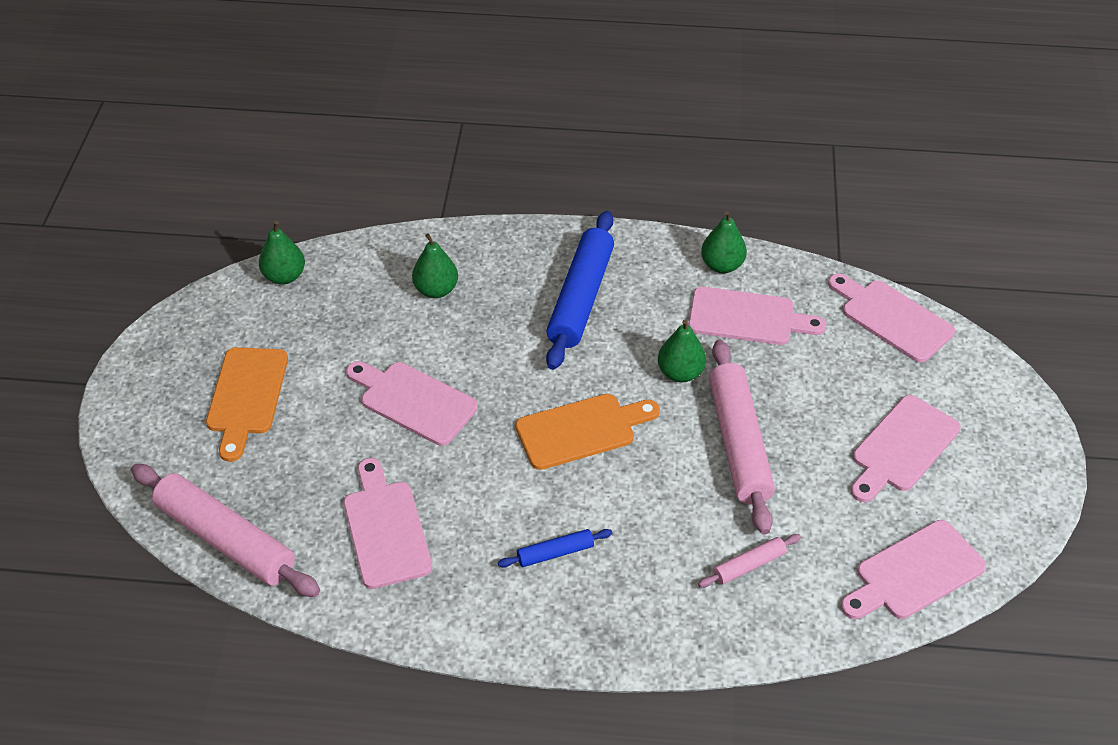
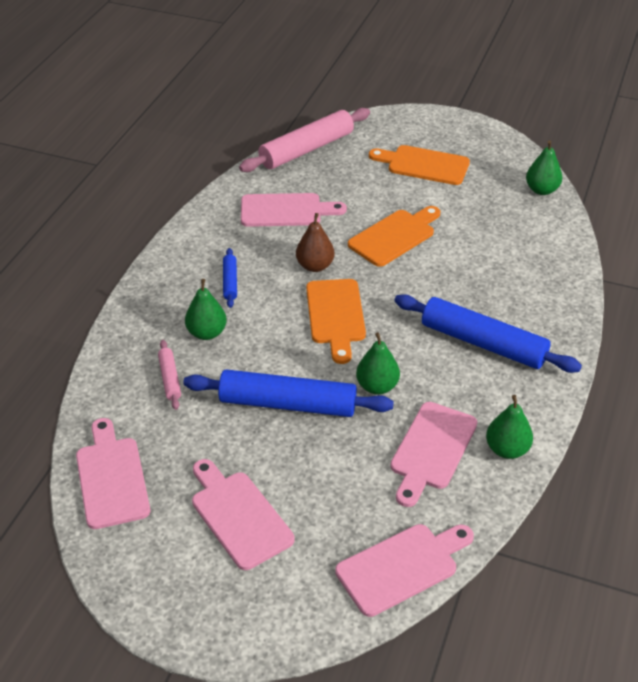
camera: 105 degrees right, 5 degrees down
(413, 401) = (394, 236): pink cutting board -> orange cutting board
(436, 290) = (511, 262): green pear -> green pear (207, 333)
(496, 470) = (315, 266): none -> brown pear
(739, 443) = (287, 404): pink rolling pin -> blue rolling pin

